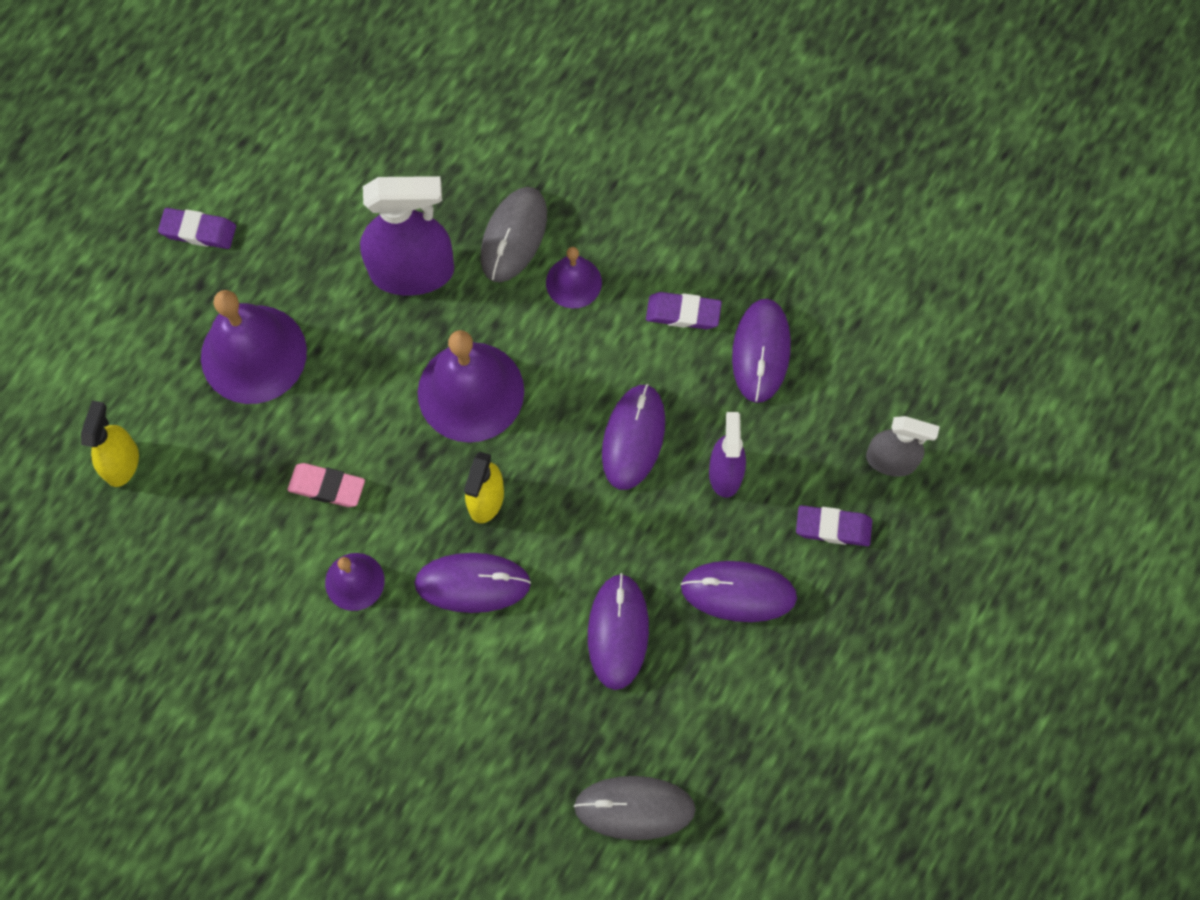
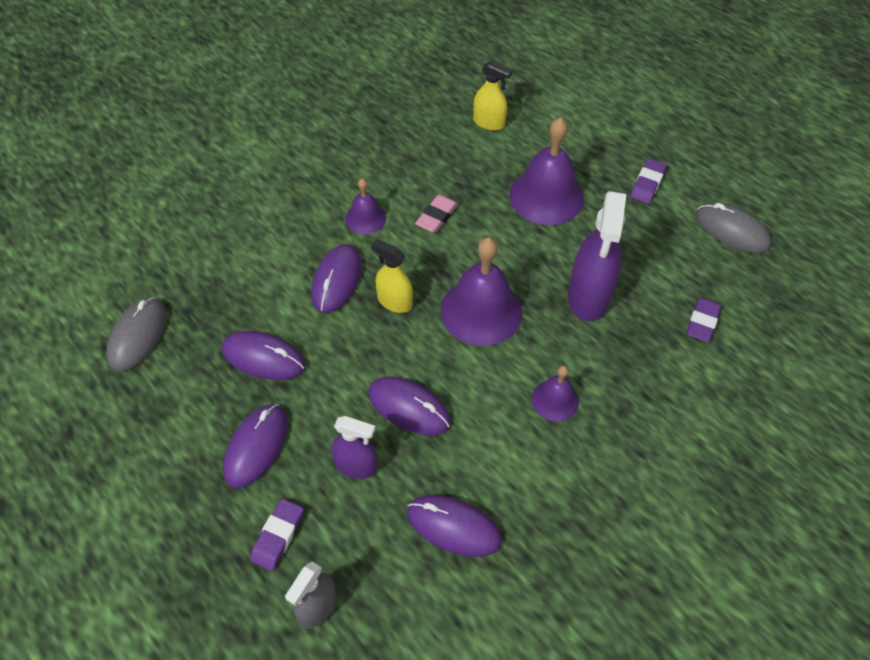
camera: 105 degrees right, 15 degrees down
(514, 236) = (605, 368): grey mouse -> grey mouse (732, 231)
(683, 313) = (506, 474): purple eraser -> purple eraser (702, 322)

